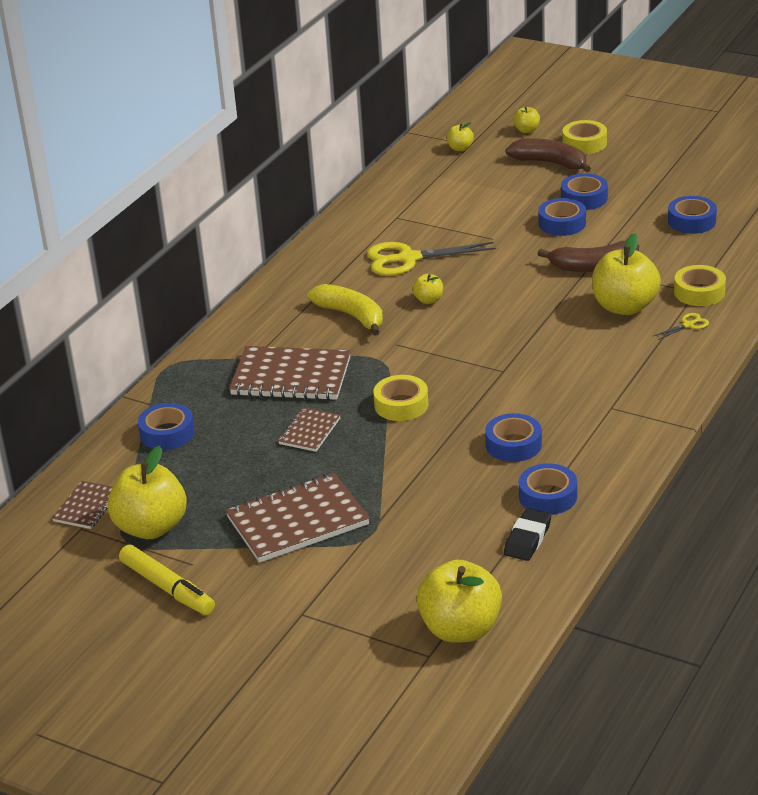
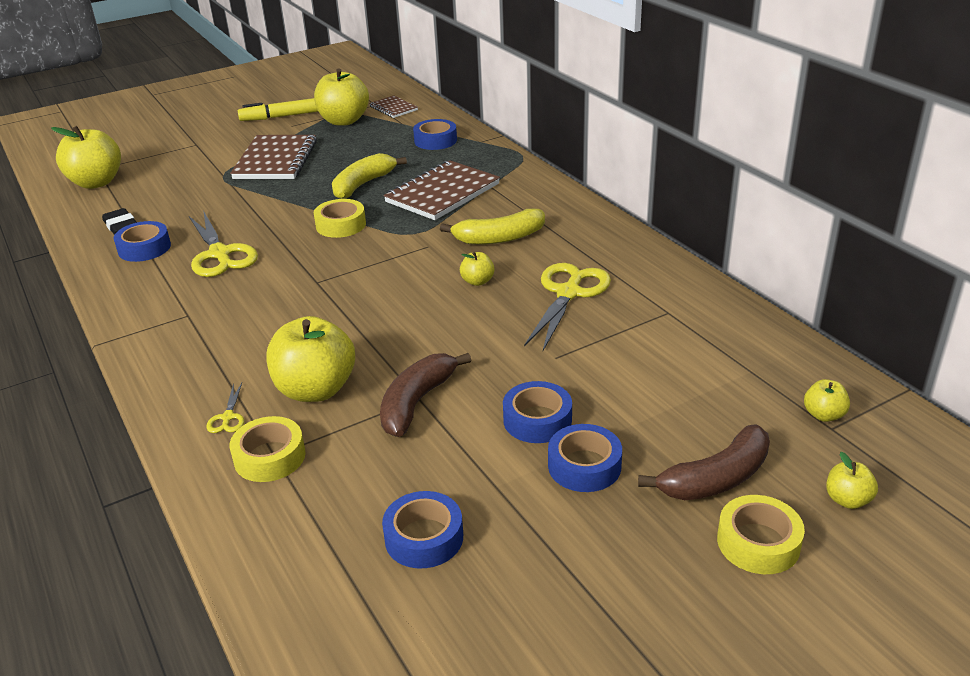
camera: 120 degrees right, 0 degrees up
(309, 431) = (363, 184): brown notebook -> yellow banana
(513, 445) = (220, 254): blue tape -> yellow scissors

